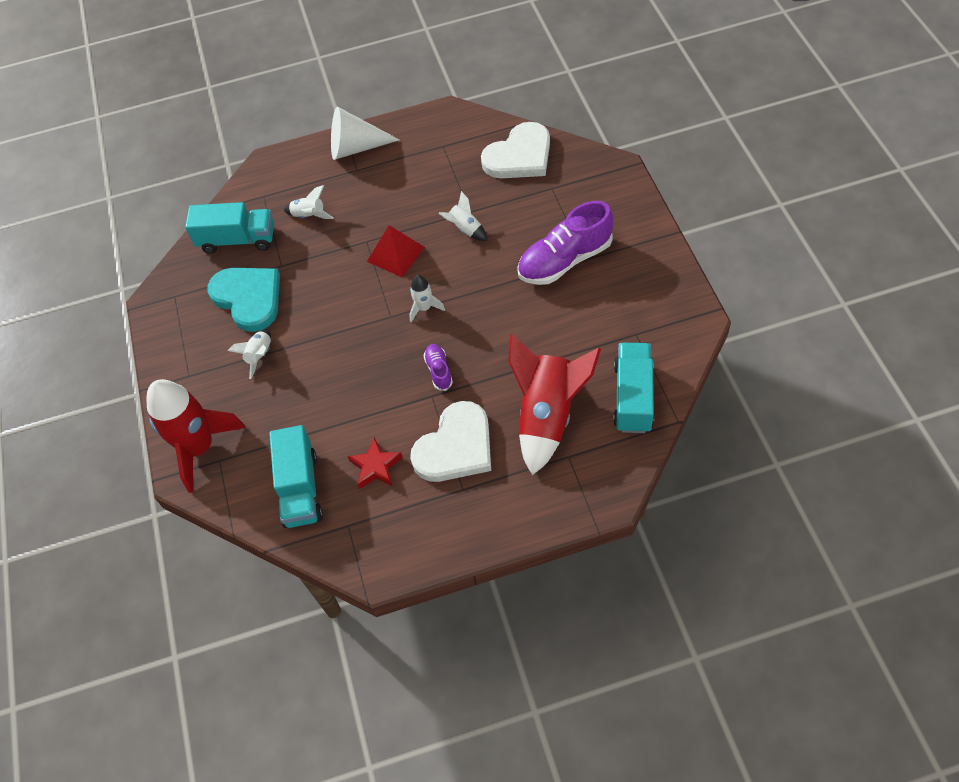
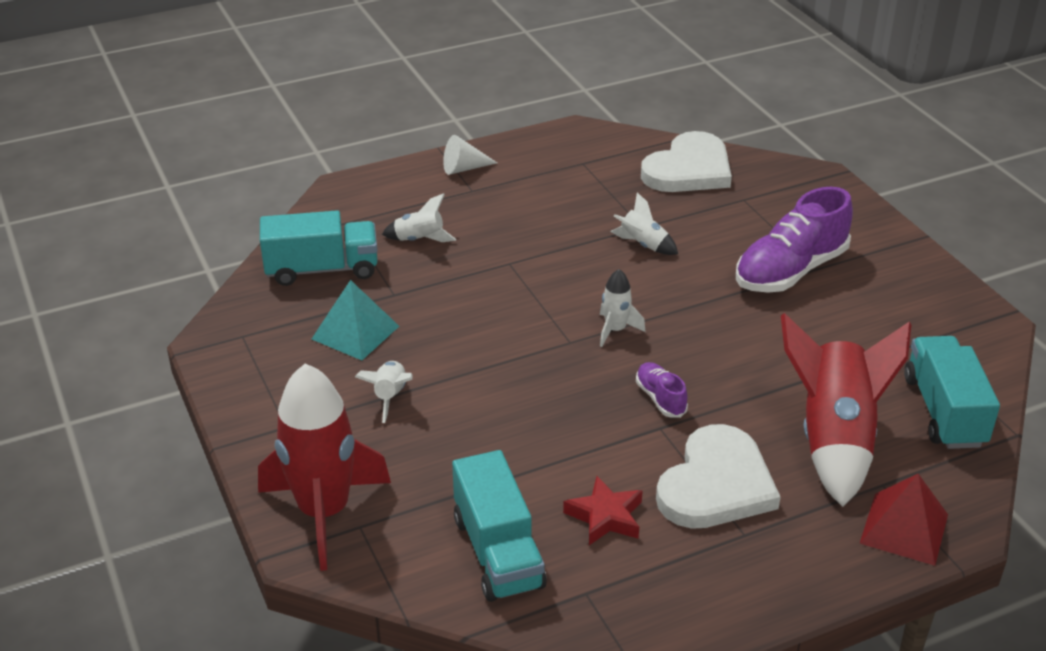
camera: 15 degrees left, 20 degrees down
(248, 298) = (355, 332): turquoise heart -> turquoise pyramid
(355, 147) = (464, 168): white cone -> white cone, size x0.58
(395, 254) = (555, 274): red pyramid -> red pyramid (904, 528)

